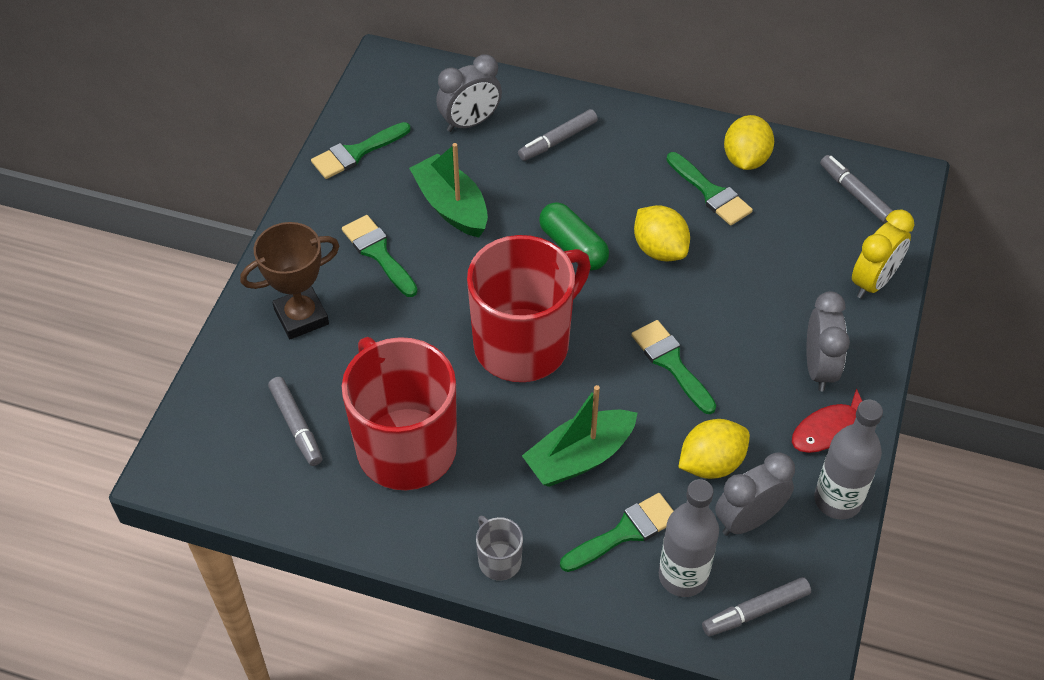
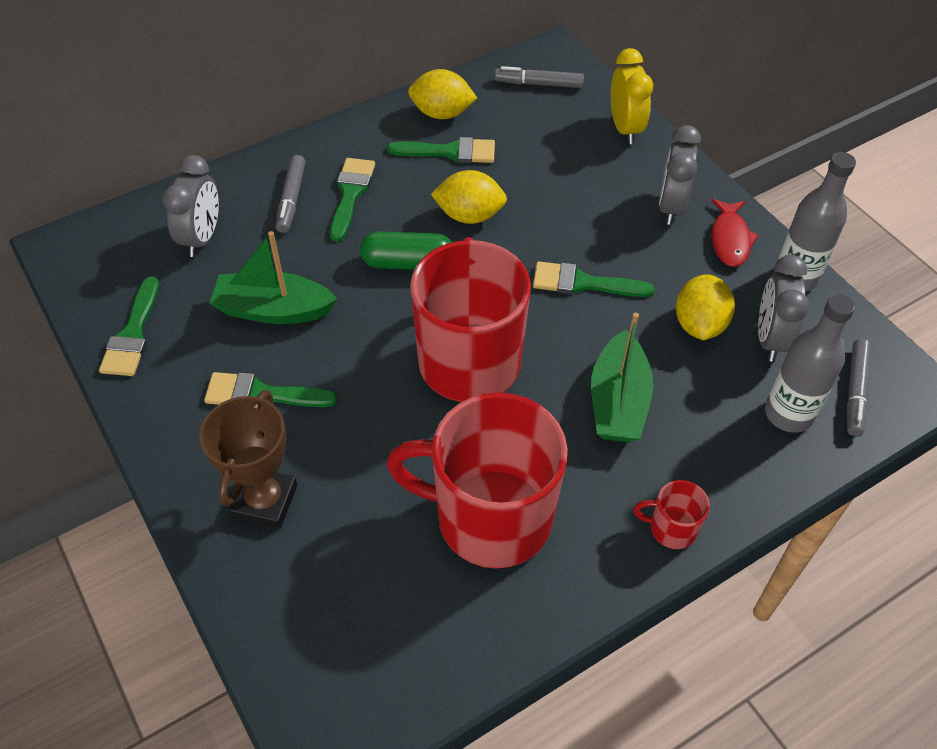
camera: 50 degrees left, 0 degrees up
(296, 425) = (383, 590): grey marker -> none
(499, 560) = (671, 529): grey mug -> red mug
(625, 532) = (716, 422): green brush -> green brush (350, 194)
(745, 159) = (442, 113): yellow lemon -> yellow lemon turned 45 degrees counterclockwise
(819, 368) = (671, 207): grey clock -> grey clock turned 120 degrees counterclockwise

